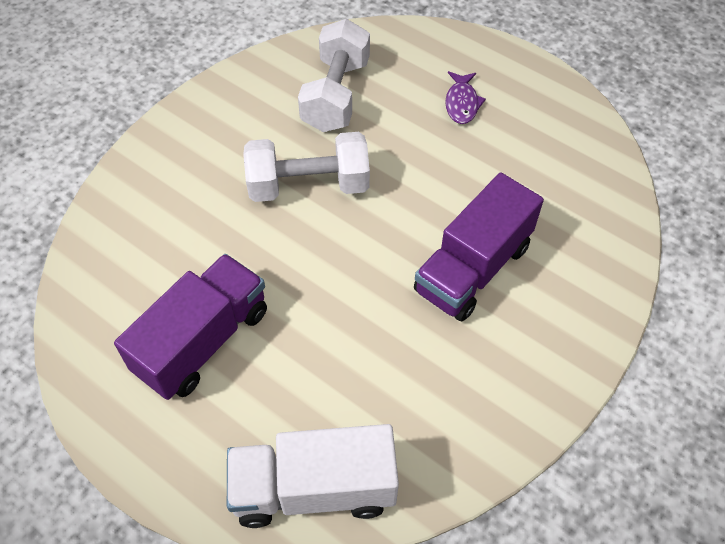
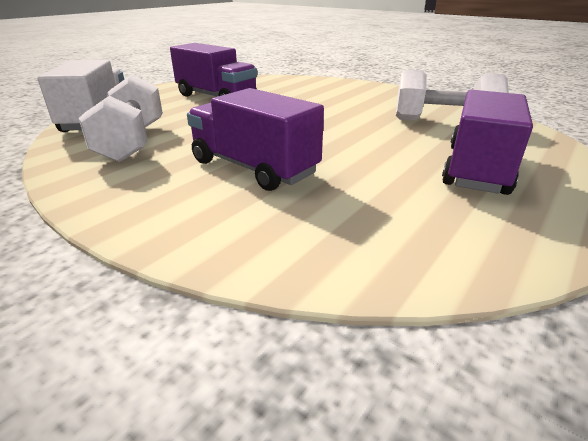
camera: 90 degrees right, 25 degrees down
(308, 185) = (340, 116): white dumbbell -> white dumbbell (132, 142)
(462, 103) = (476, 169): purple fish -> purple truck

